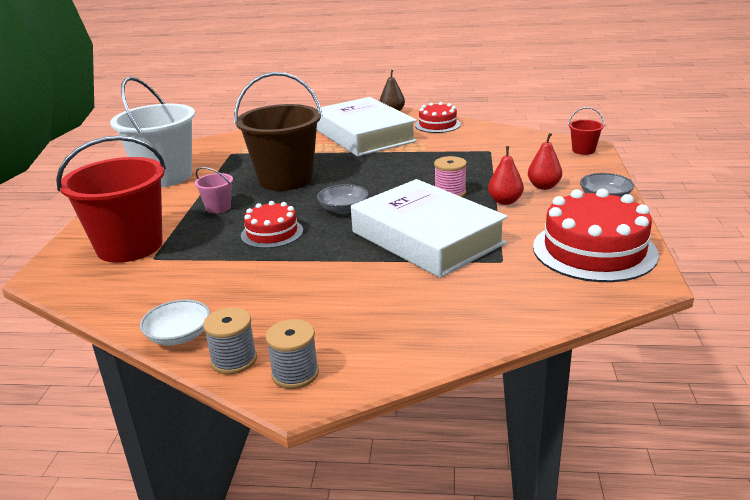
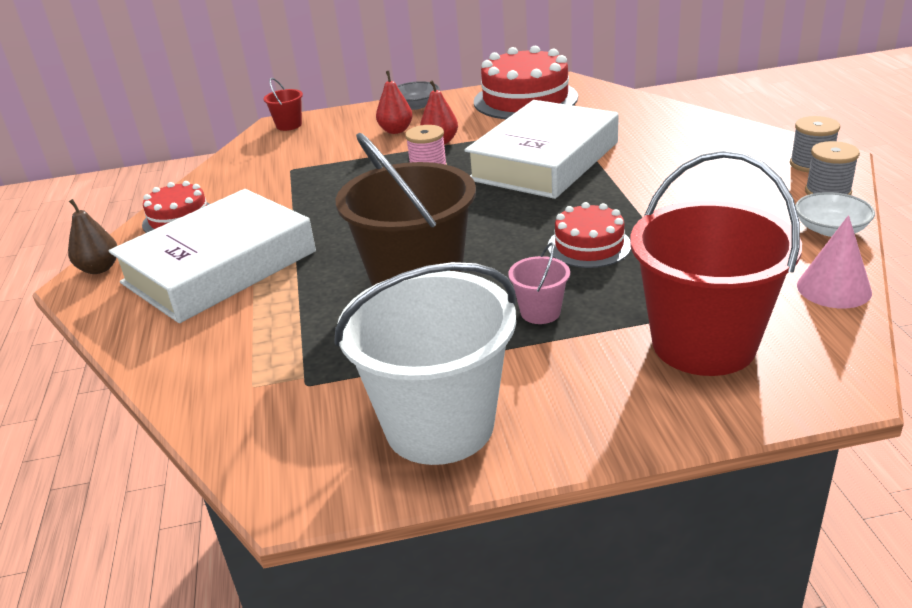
camera: 105 degrees left, 5 degrees up
(115, 307) = (834, 288): none -> pink cone
(343, 209) = (499, 218): grey bowl -> none

